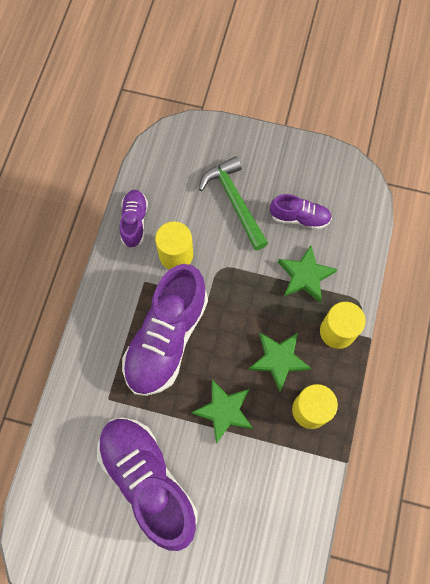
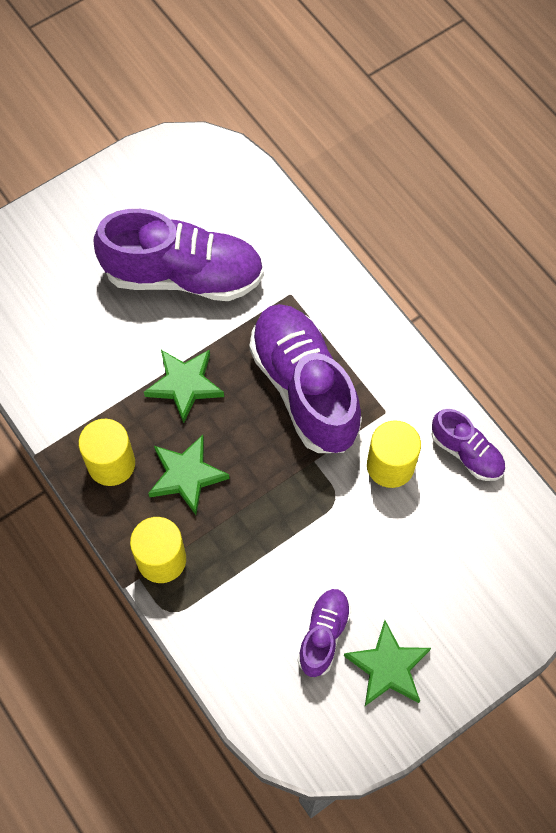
camera: 130 degrees right, 5 degrees down
(234, 201) = (405, 578): green hammer -> none
(299, 217) = (323, 635): purple shoe -> purple shoe turned 150 degrees clockwise
(305, 276) = (250, 580): green star -> green star (387, 667)

